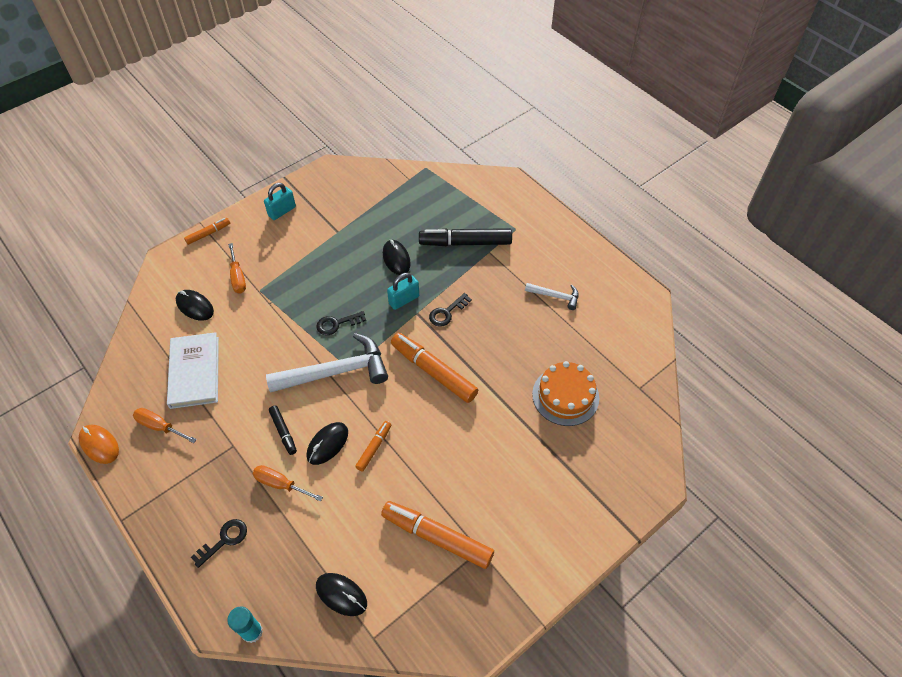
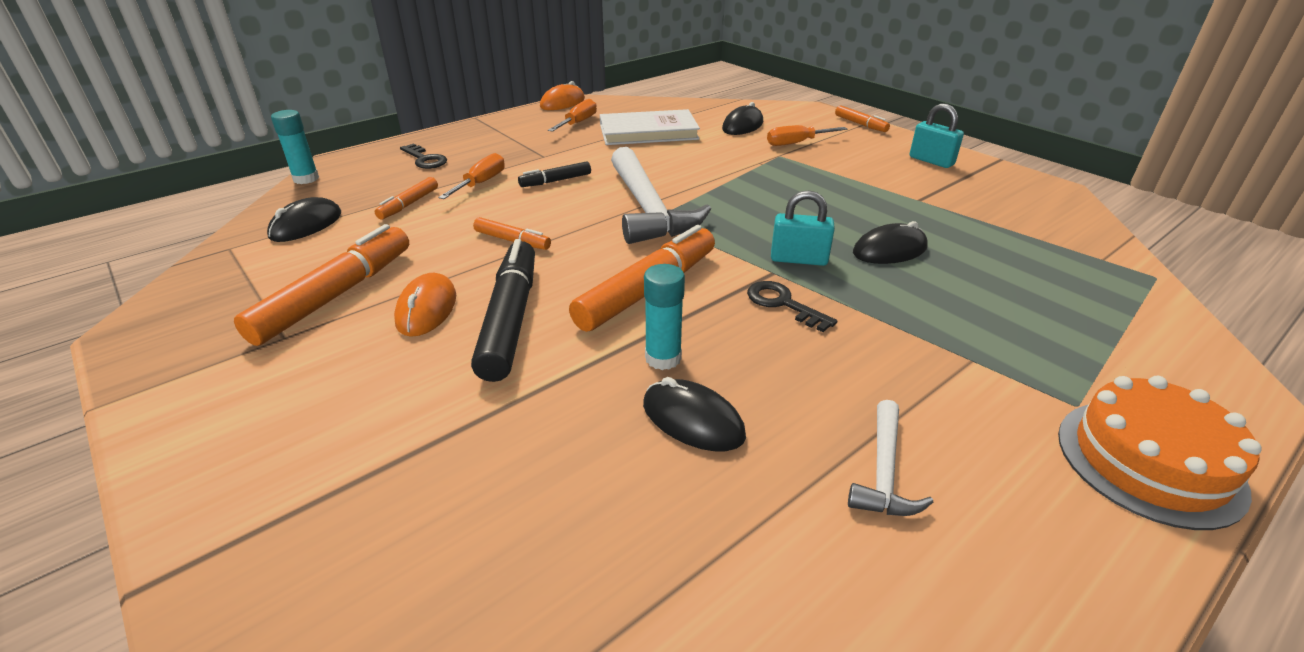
camera: 90 degrees right, 20 degrees down
(313, 529) = (408, 204): none -> orange marker
(327, 444) = (529, 208): black mouse -> black mouse (693, 420)
(337, 324) = (734, 206): black key -> none
(404, 300) = (798, 259): turquoise padlock -> turquoise padlock turned 45 degrees counterclockwise
(452, 480) = (427, 309): none -> orange mouse
(465, 242) = (978, 326): black marker -> black marker (510, 319)
(492, 365) = (663, 358): none -> turquoise glue stick
(565, 396) = (575, 473): orange cake -> orange cake (1149, 461)

